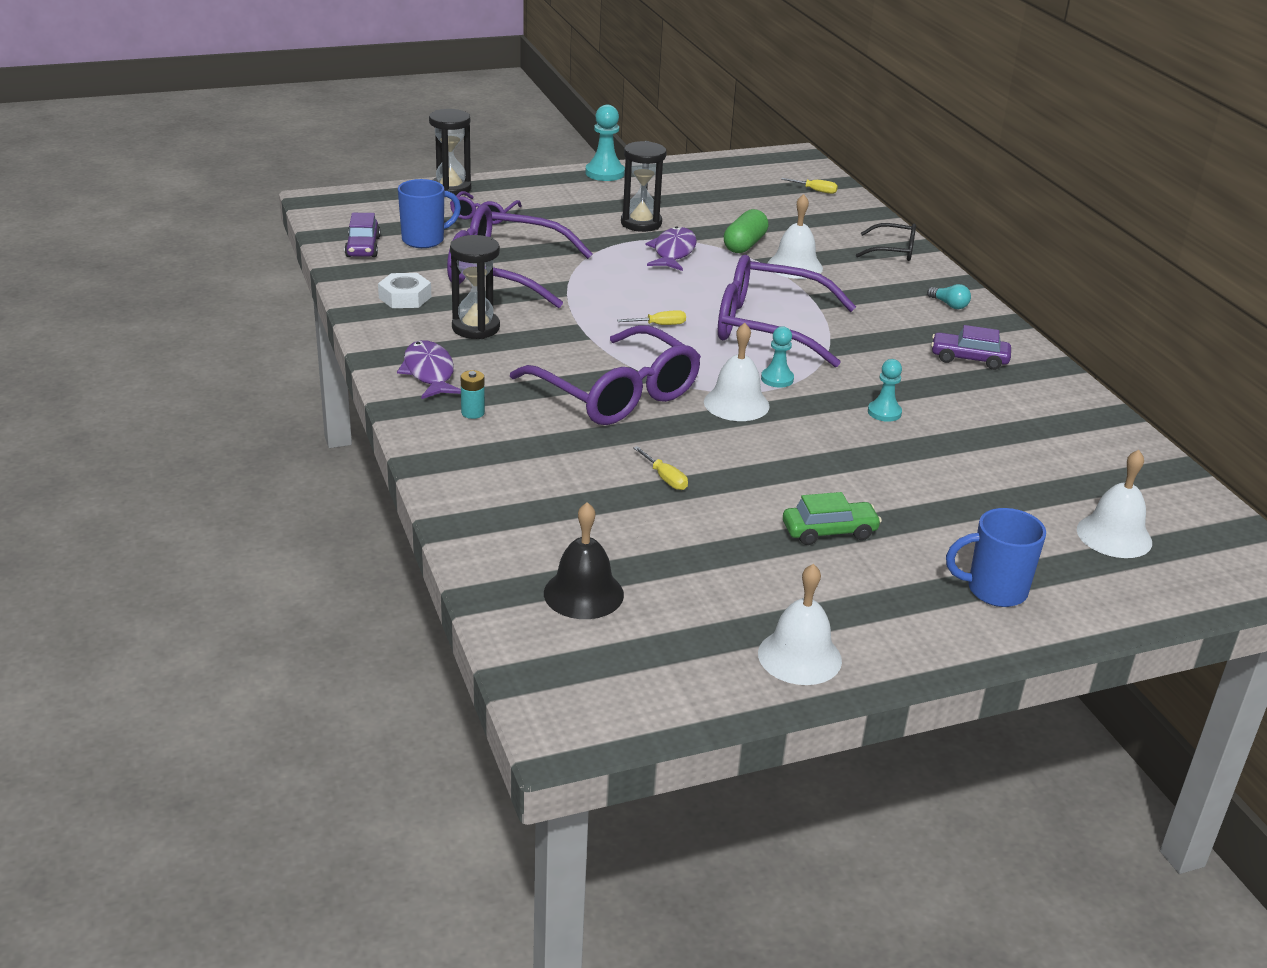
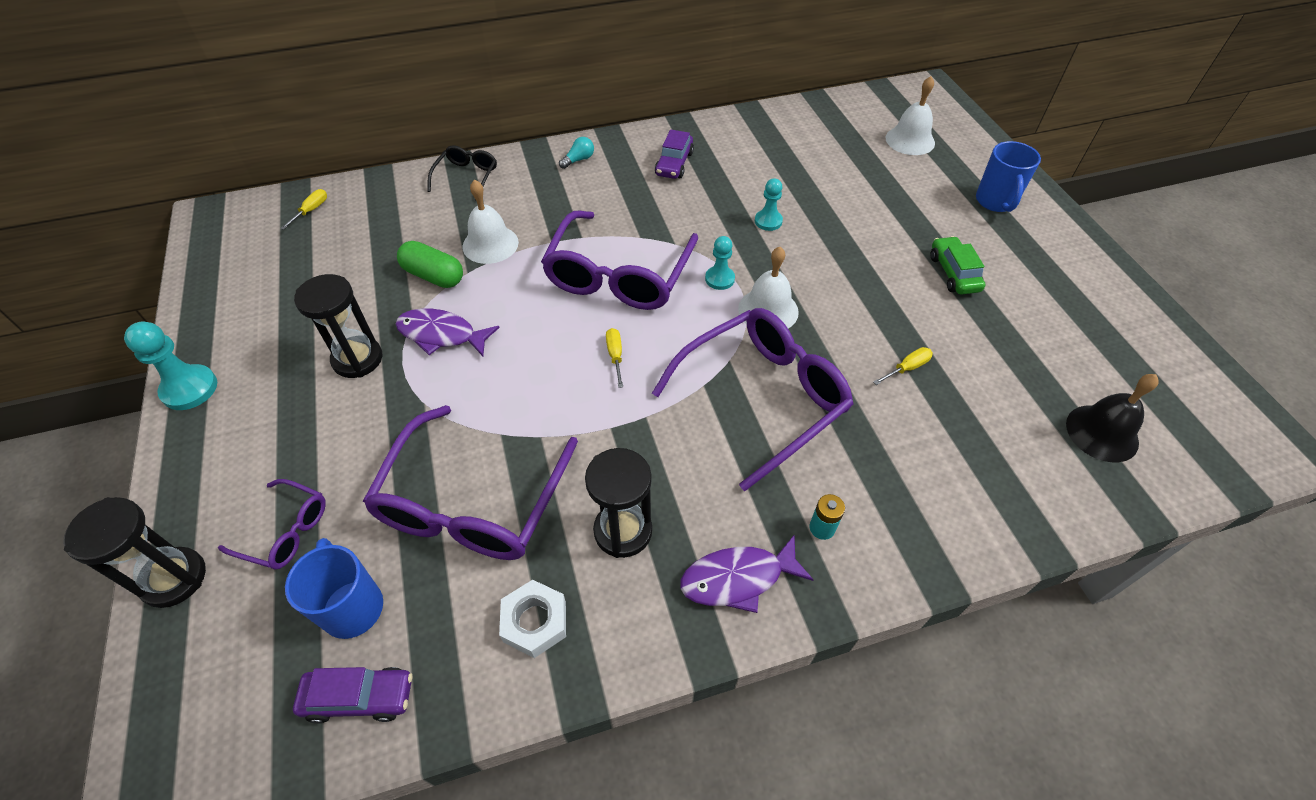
camera: 85 degrees left, 20 degrees up
(799, 656) = (1117, 306): white bell -> none

